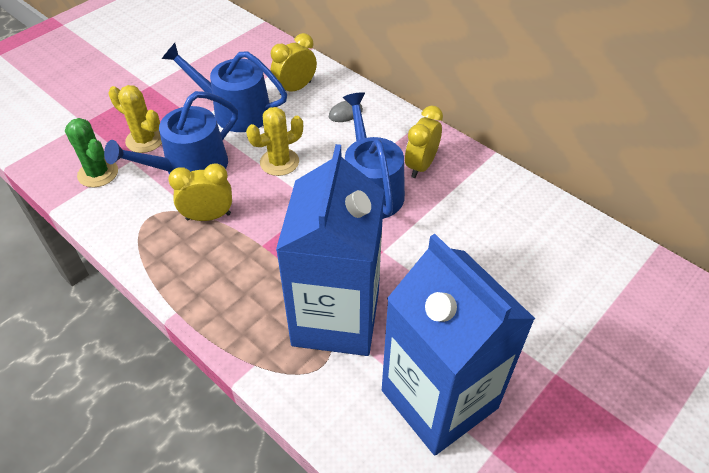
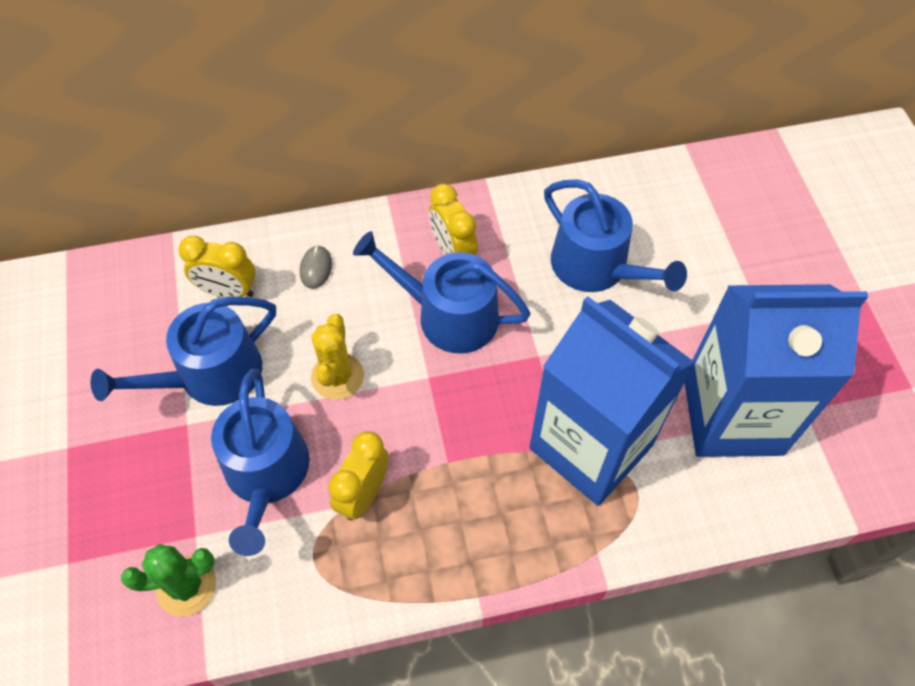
camera: 55 degrees left, 10 degrees up
(145, 140) = (172, 502): yellow cactus -> none
(295, 88) = (228, 291): yellow clock -> yellow clock turned 75 degrees counterclockwise
(487, 246) = (596, 267): none -> blue watering can

